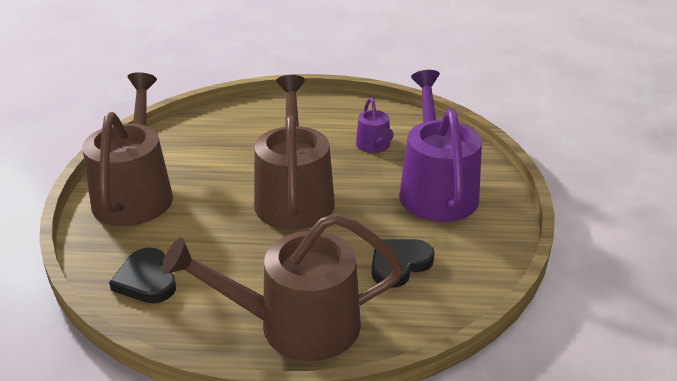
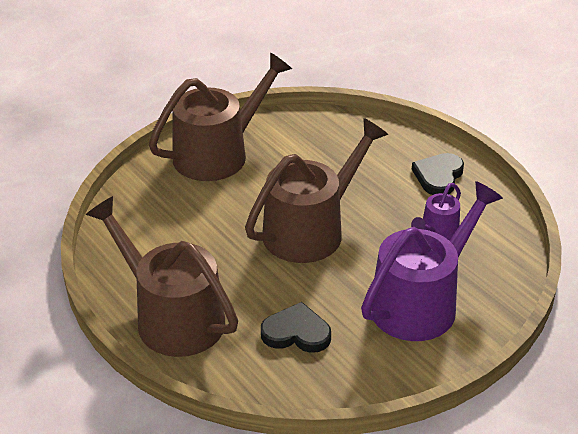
camera: 50 degrees right, 5 degrees up
(146, 280) = (140, 220): black heart -> black heart (438, 176)

